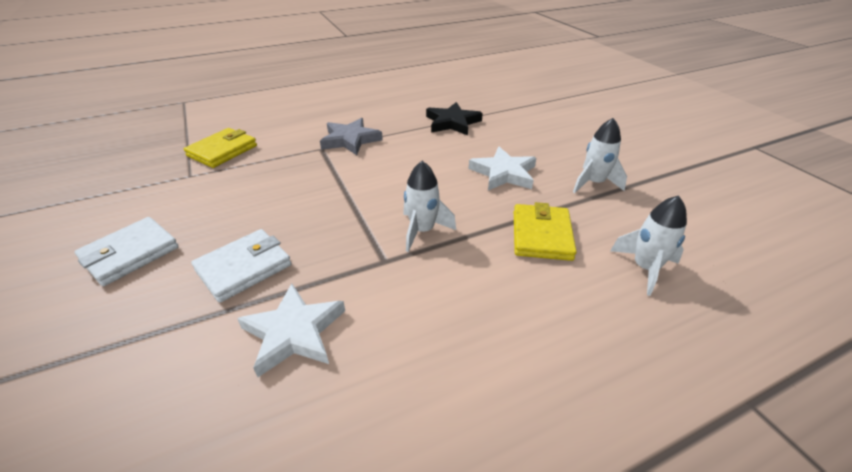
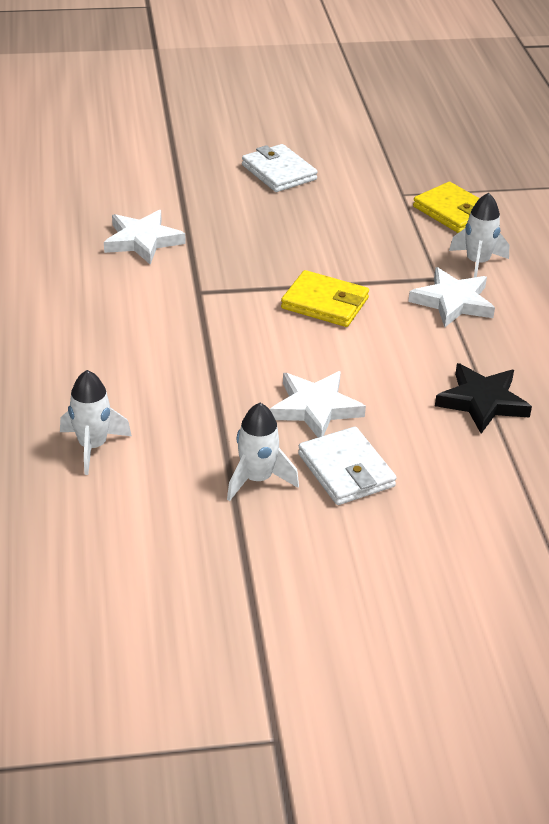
camera: 105 degrees right, 0 degrees up
(244, 268) = (230, 222): white wallet -> white wallet (346, 470)
(350, 140) = (453, 302): grey star -> white star
(422, 231) = (230, 321): white rocket -> white rocket (477, 263)
(541, 235) = (181, 396): yellow wallet -> yellow wallet (325, 303)

